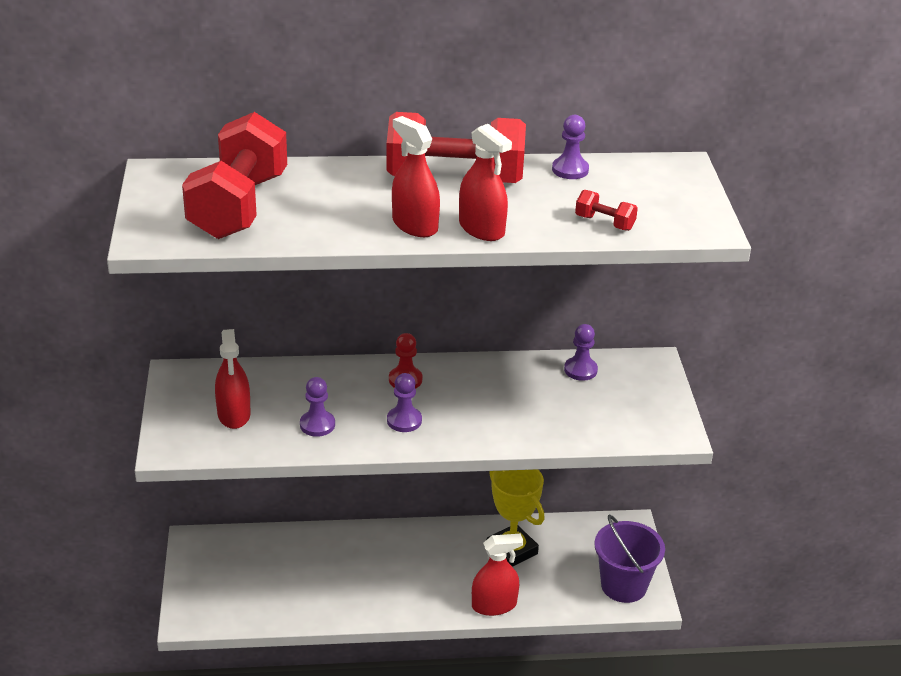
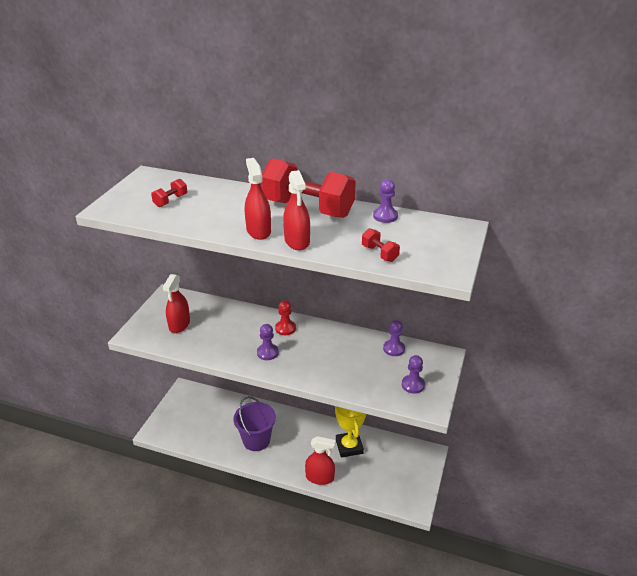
camera: 25 degrees right, 0 degrees up
(239, 206) = (170, 201): red dumbbell -> red dumbbell, size x0.41
(317, 425) = (218, 342): purple pawn -> purple pawn (413, 385)
(623, 585) = (404, 490): purple bucket -> purple bucket (256, 440)

